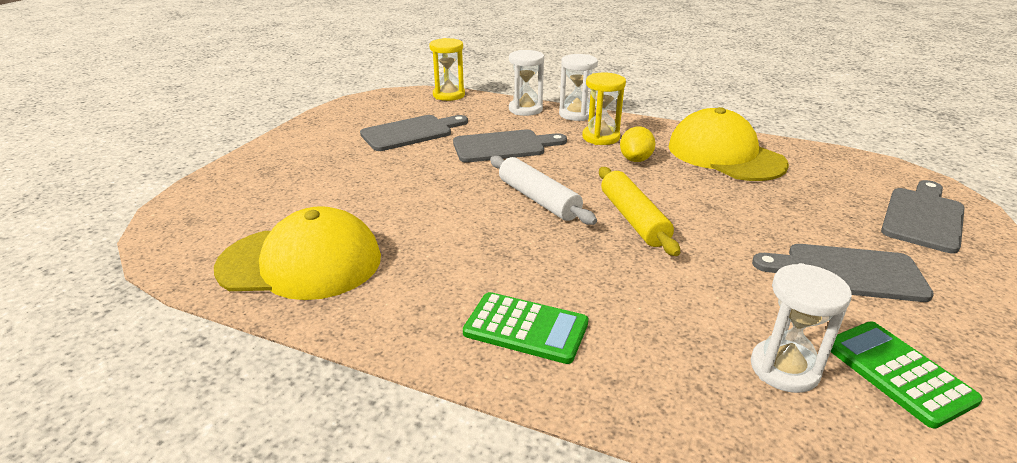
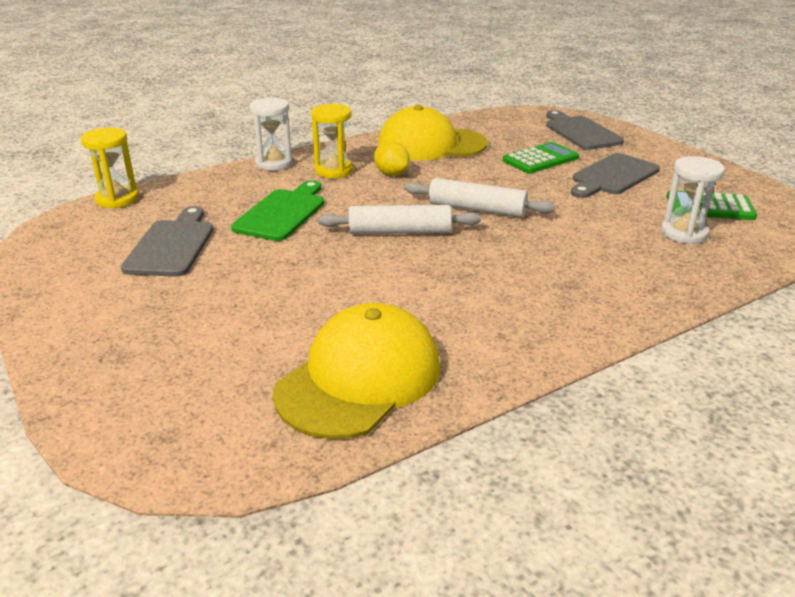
camera: 55 degrees left, 0 degrees up
(504, 146) = (282, 213): grey cutting board -> green cutting board
(525, 109) = (224, 178): white hourglass -> none
(526, 328) = (572, 299): green calculator -> green calculator (540, 159)
(633, 219) = (477, 209): yellow rolling pin -> white rolling pin

